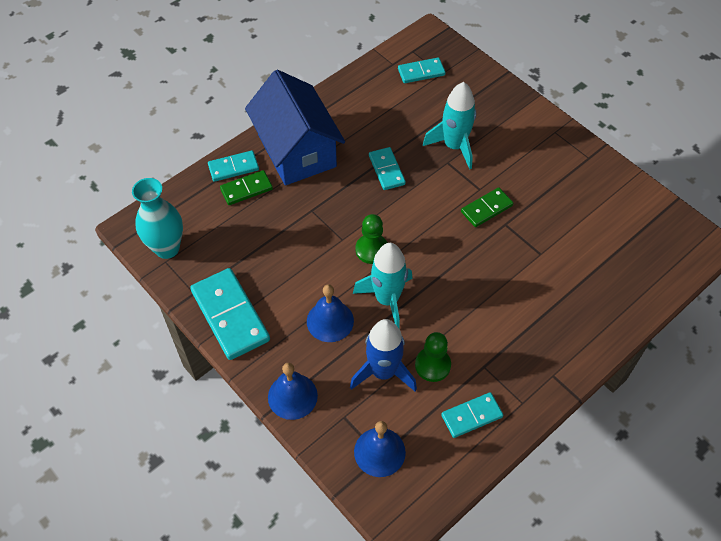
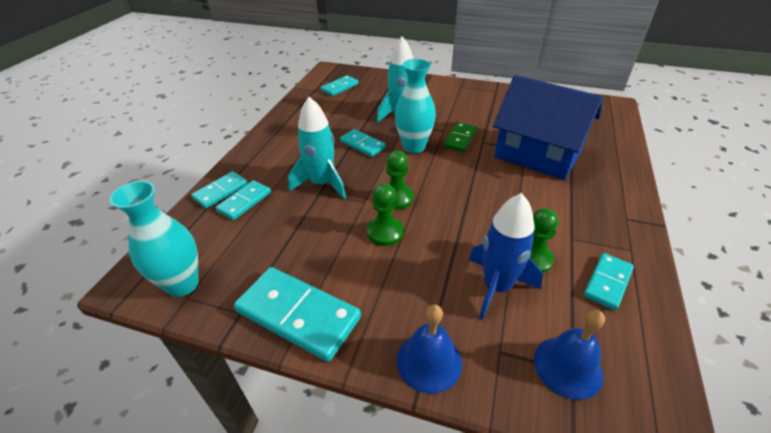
camera: 30 degrees left, 15 degrees down
(246, 189) = (244, 202): green domino -> turquoise domino
(297, 150) = (275, 159): blue house -> blue house (537, 154)
(330, 321) = (407, 268): blue bell -> none
(337, 279) = (385, 232): none -> green pawn
(387, 299) = (443, 227): turquoise rocket -> turquoise rocket (322, 184)
(432, 197) = (413, 147): none -> turquoise vase

